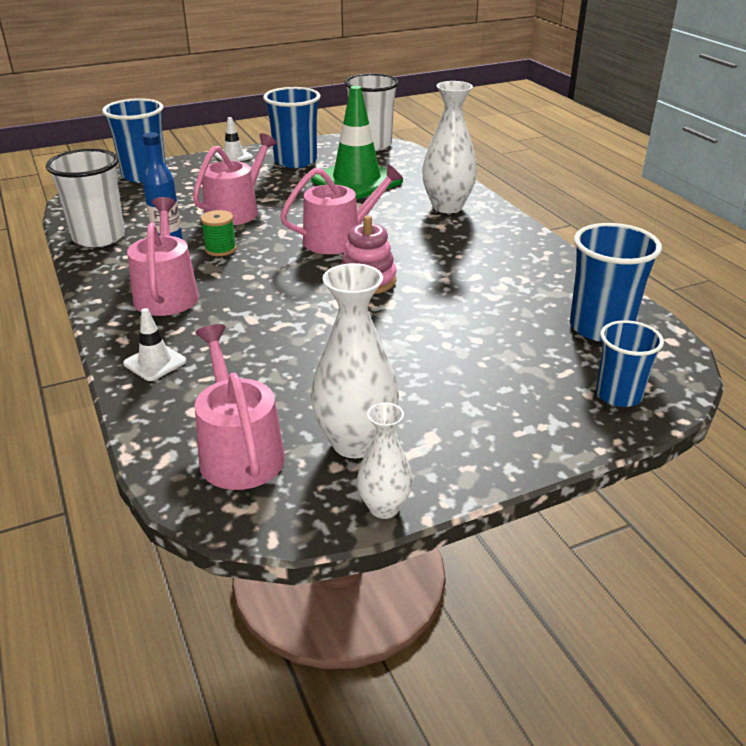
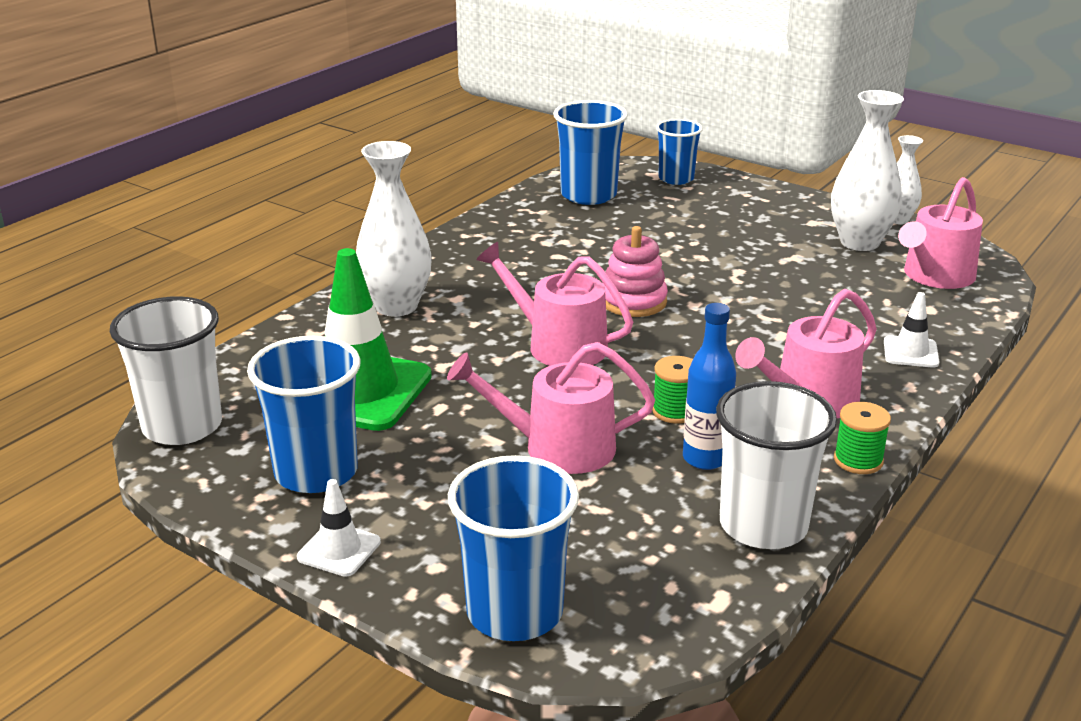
camera: 120 degrees left, 5 degrees down
(94, 283) = (858, 460): none -> green spool

